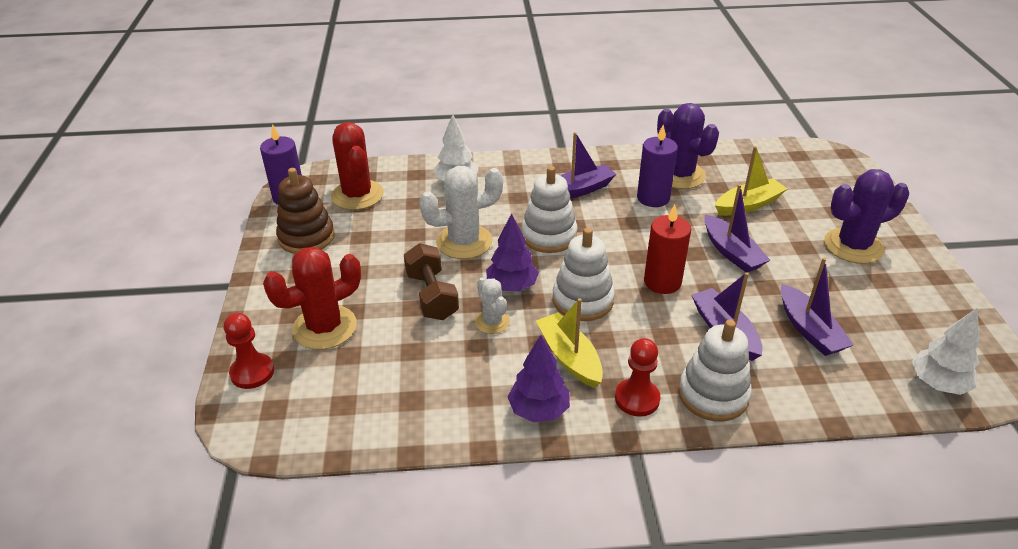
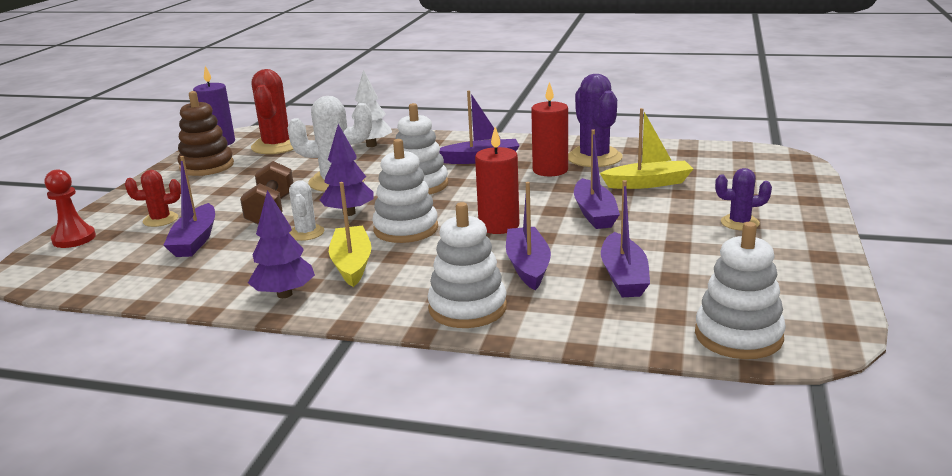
camera: 20 degrees right, 15 degrees down
(325, 327) = (160, 220): red cactus -> red cactus, size x0.56
(388, 352) = (195, 240): none -> purple boat
(637, 399) = (387, 300): red pawn -> none
(653, 198) = (550, 170): purple candle -> red candle
(853, 246) = (739, 223): purple cactus -> purple cactus, size x0.56
(938, 383) = (738, 336): white tree -> white stacking toy

